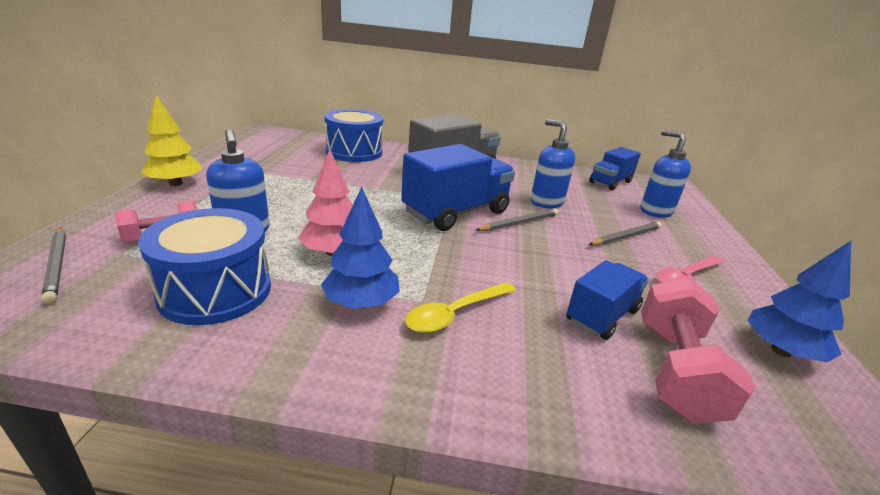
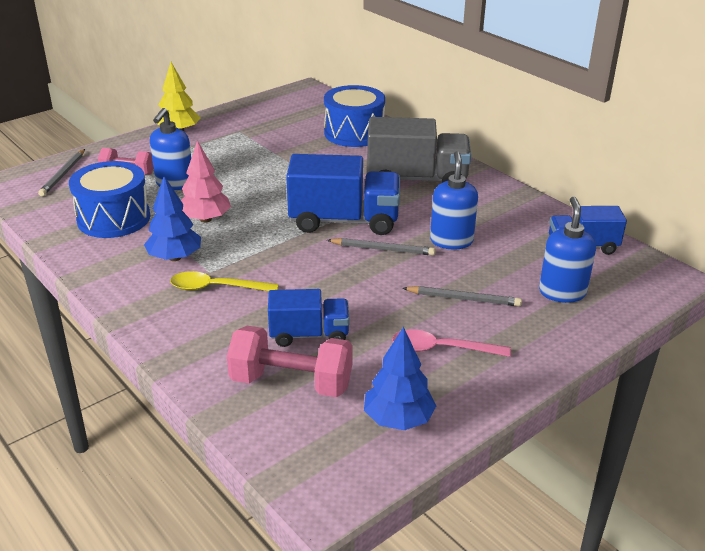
camera: 45 degrees right, 5 degrees up
(675, 370) = (291, 382): pink dumbbell -> pink dumbbell turned 45 degrees clockwise

